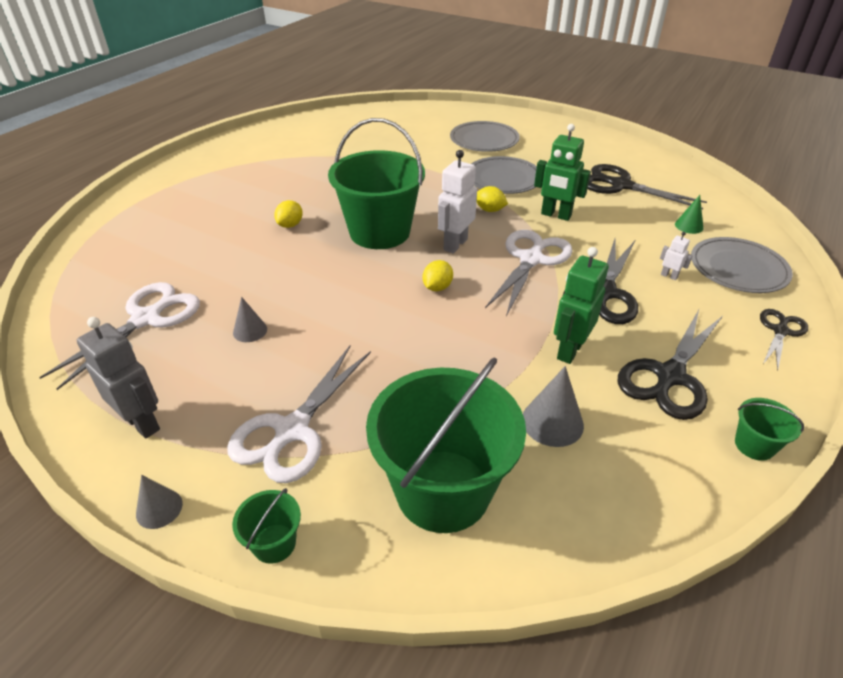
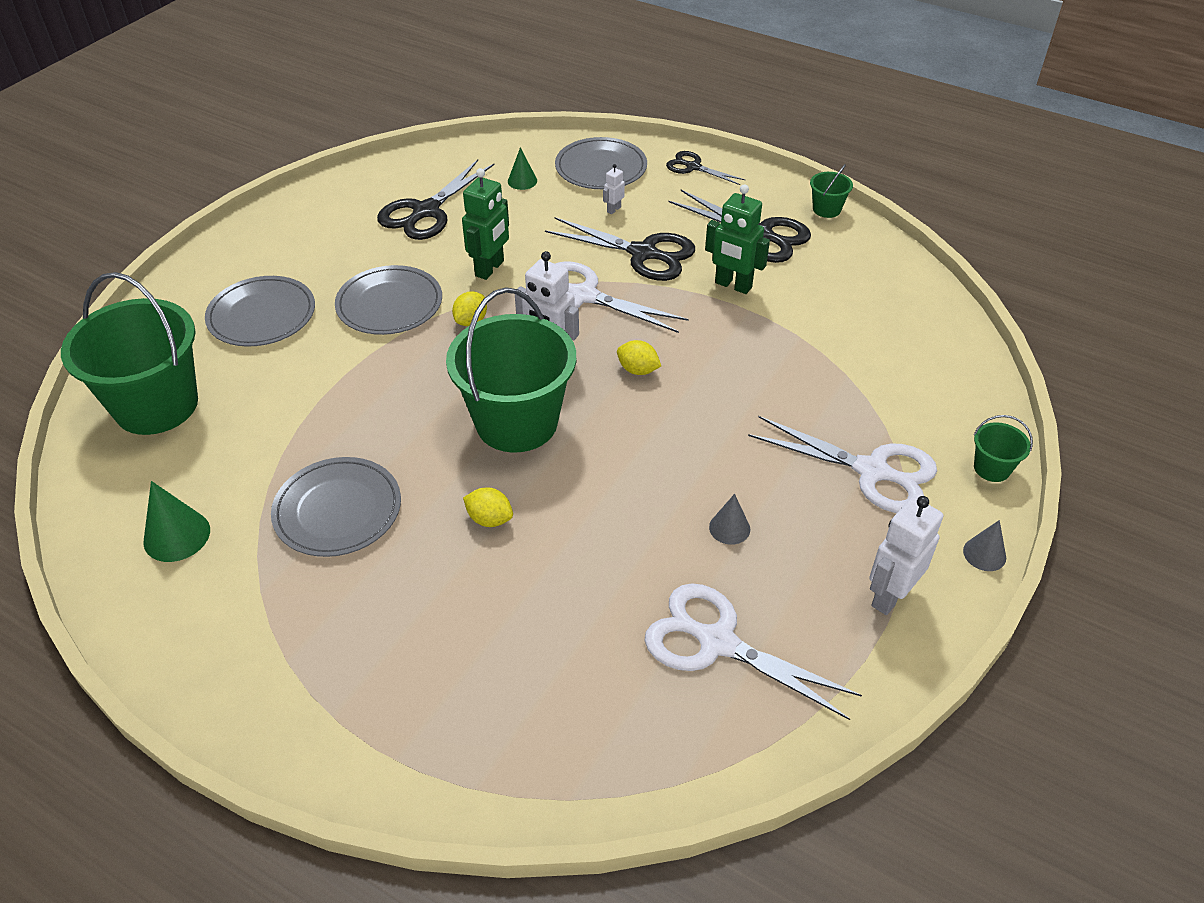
camera: 90 degrees left, 5 degrees up
(142, 423) = (890, 596): grey robot -> white robot
(305, 137) = (177, 535): none -> green cone
(311, 176) = (338, 510): none -> grey plate
(443, 490) = (912, 370): green bucket -> green bucket (156, 405)
(552, 422) = (825, 305): grey cone -> none

